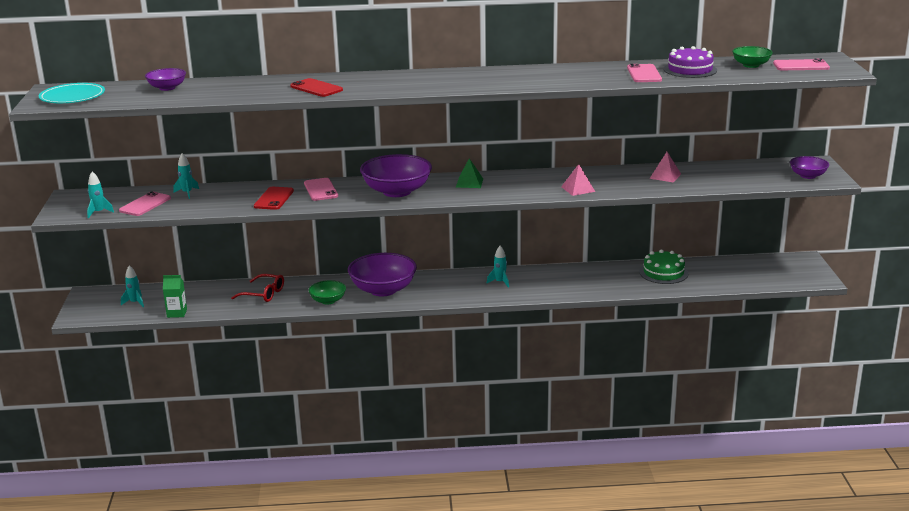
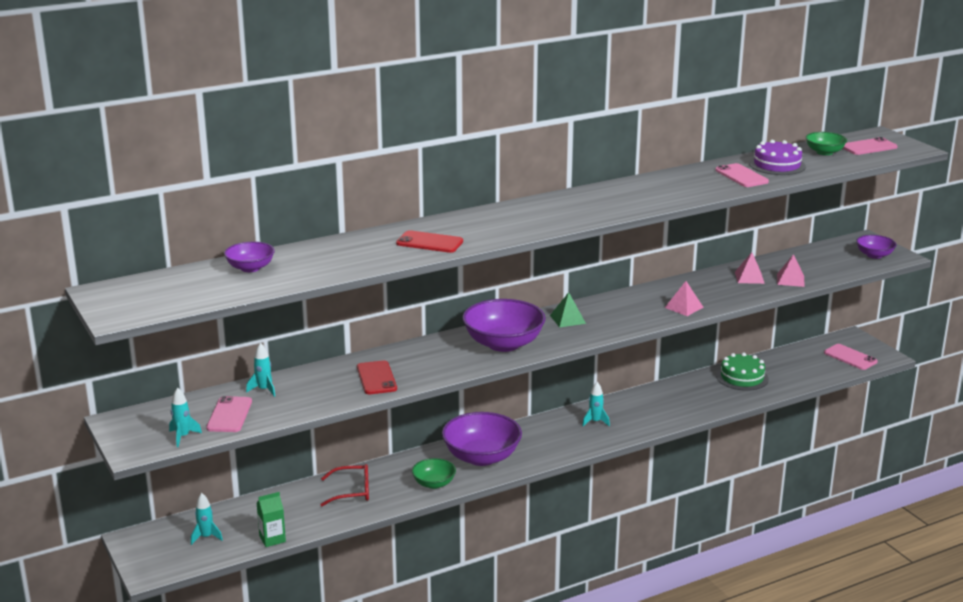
camera: 25 degrees left, 0 degrees up
(72, 96) = (145, 298): turquoise plate -> none
(320, 190) = (417, 357): pink phone -> pink phone (850, 357)
(701, 183) = (790, 280): none -> pink pyramid

